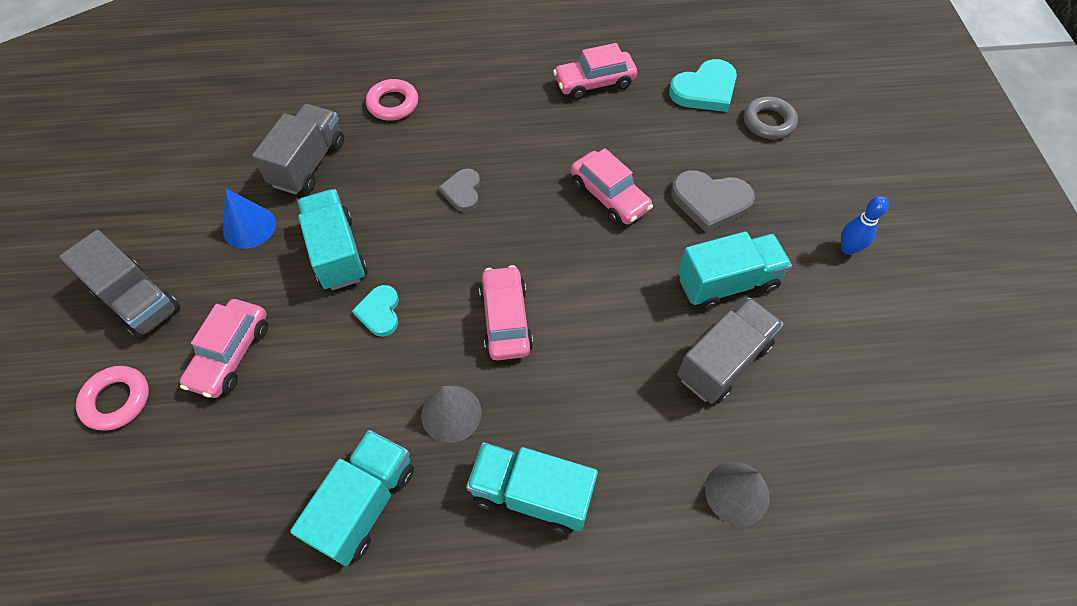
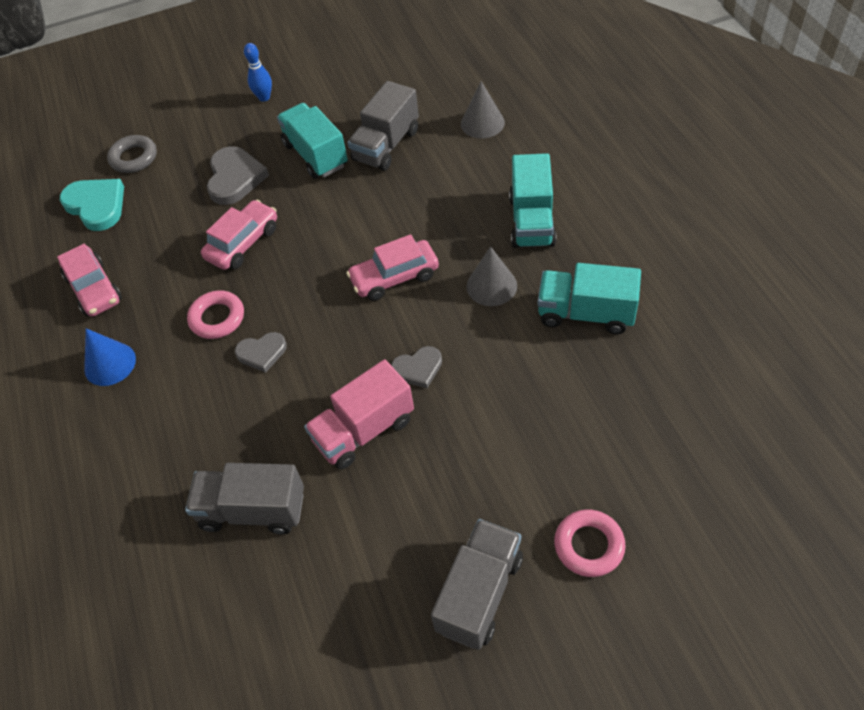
camera: 100 degrees left, 5 degrees down
(231, 354) = (504, 469): pink car -> none
(249, 227) = (354, 529): blue cone -> blue cone (110, 364)
(337, 253) = (364, 430): turquoise truck -> pink truck
(380, 312) = (418, 368): turquoise heart -> grey heart
(393, 104) = (146, 461): pink ring -> pink ring (217, 318)
(723, 361) = (386, 145): grey truck -> grey truck turned 90 degrees counterclockwise

